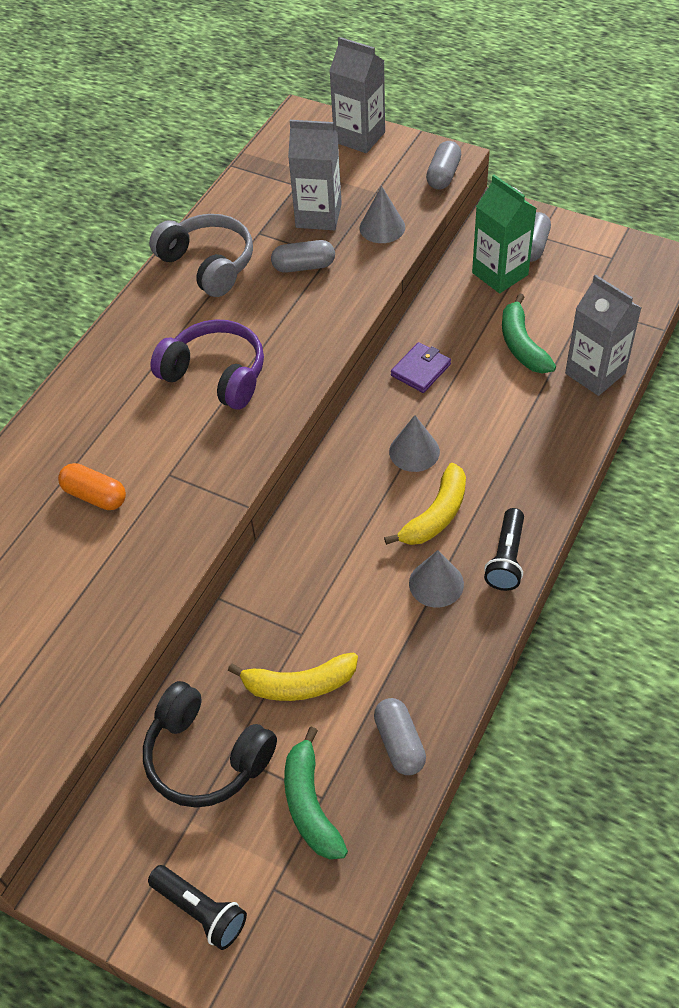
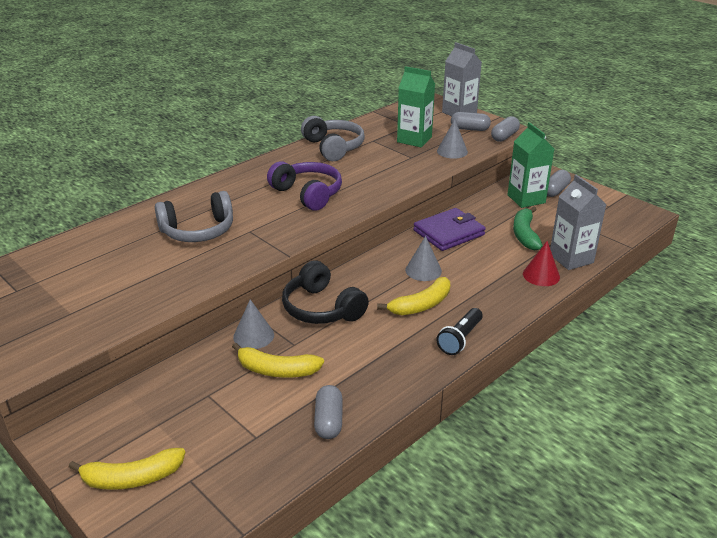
camera: 15 degrees right, 20 degrees down
(95, 495) = (198, 231): orange capsule -> grey headphones
(201, 911) = (132, 478): black flashlight -> yellow banana
(206, 756) = (191, 392): black headphones -> black headphones (322, 308)
(304, 266) = (392, 159): grey capsule -> grey capsule (469, 129)
(310, 804) = (245, 438): green banana -> none
(318, 216) = (414, 140): grey carton -> green carton
(420, 370) = (448, 232): purple wallet -> purple wallet, size x1.64
(436, 583) = (402, 340): grey cone -> grey cone (253, 336)
(567, 415) = (541, 275): none -> red cone

